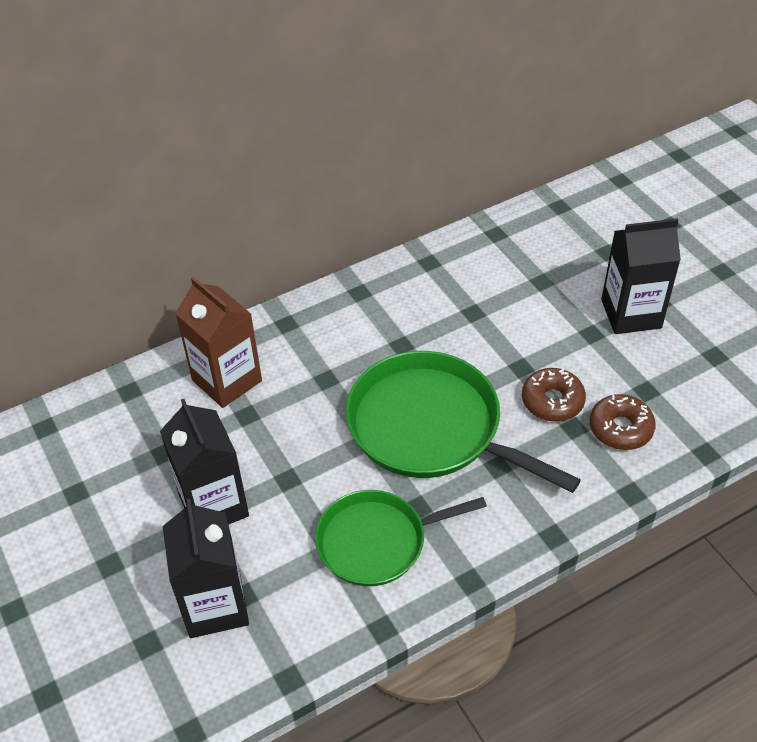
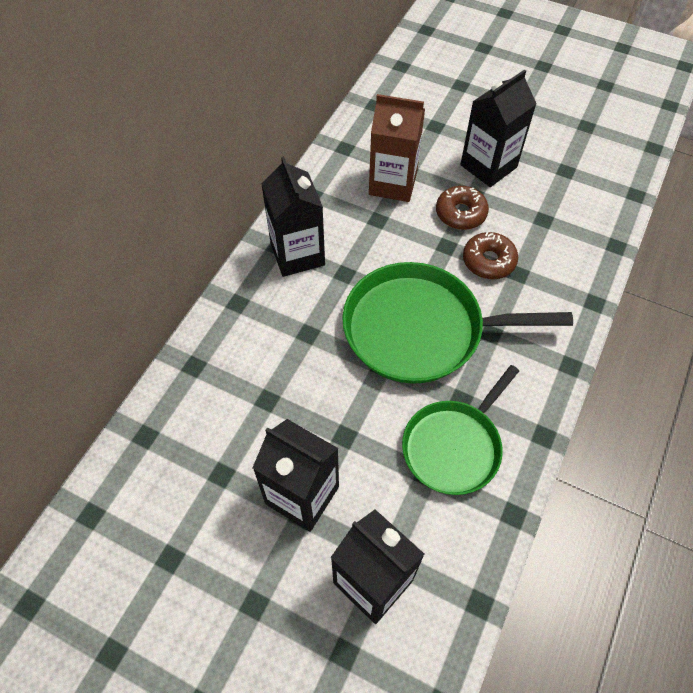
camera: 35 degrees left, 10 degrees up
(227, 380) = (226, 379): brown carton -> brown carton (393, 183)
(372, 308) = (297, 254): none -> black carton
(620, 428) = (549, 257): brown donut -> brown donut (460, 213)

